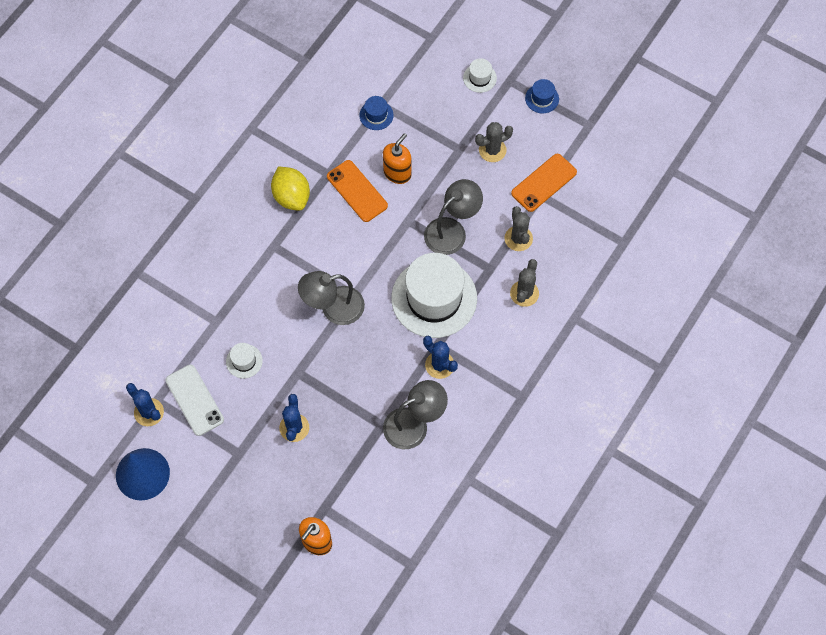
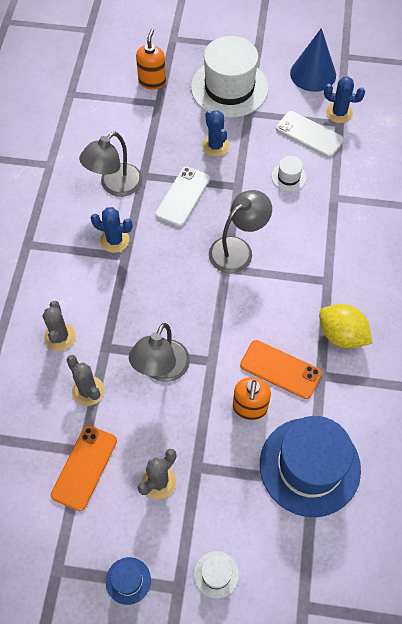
camera: 155 degrees right, 5 degrees down
(355, 384) = (183, 197): none -> white phone
(376, 115) = (309, 466): blue hat -> blue hat, size x2.39
(434, 298) = (148, 296): white hat -> white hat (229, 88)

